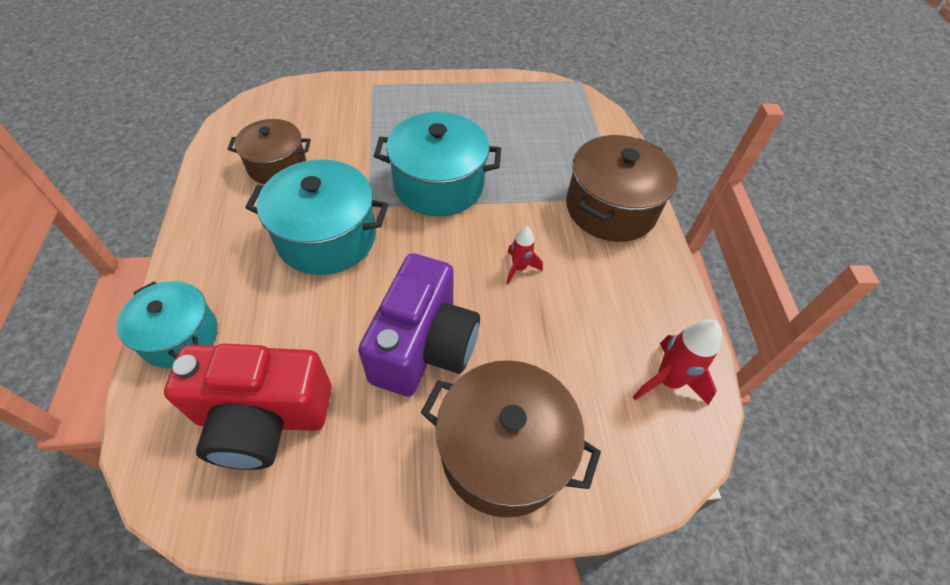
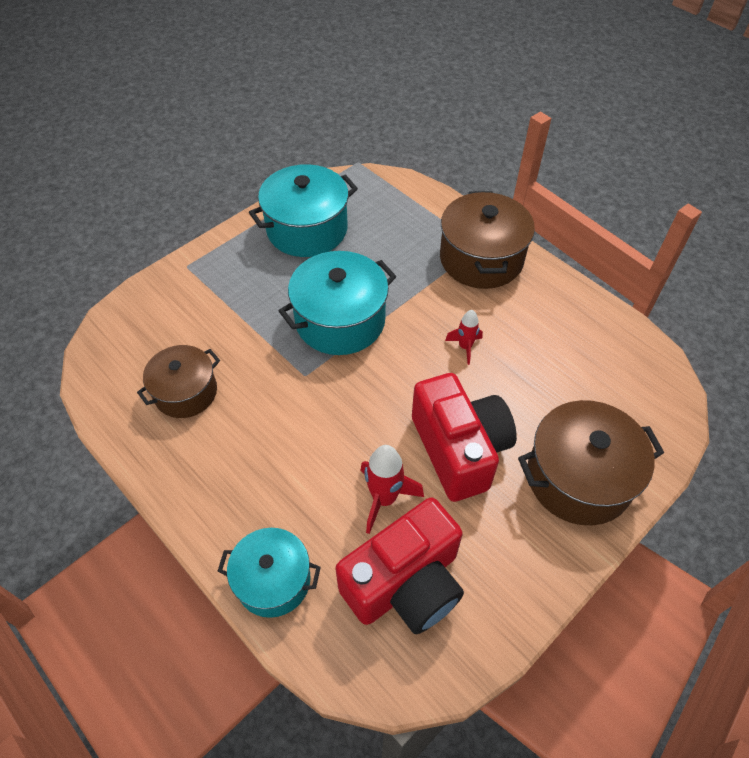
camera: 35 degrees left, 0 degrees up
(327, 237) = (299, 422): turquoise pot -> turquoise pot (307, 229)
(424, 346) = (459, 449): purple camera -> red camera
(667, 381) = (626, 359): red rocket -> red rocket (384, 498)

